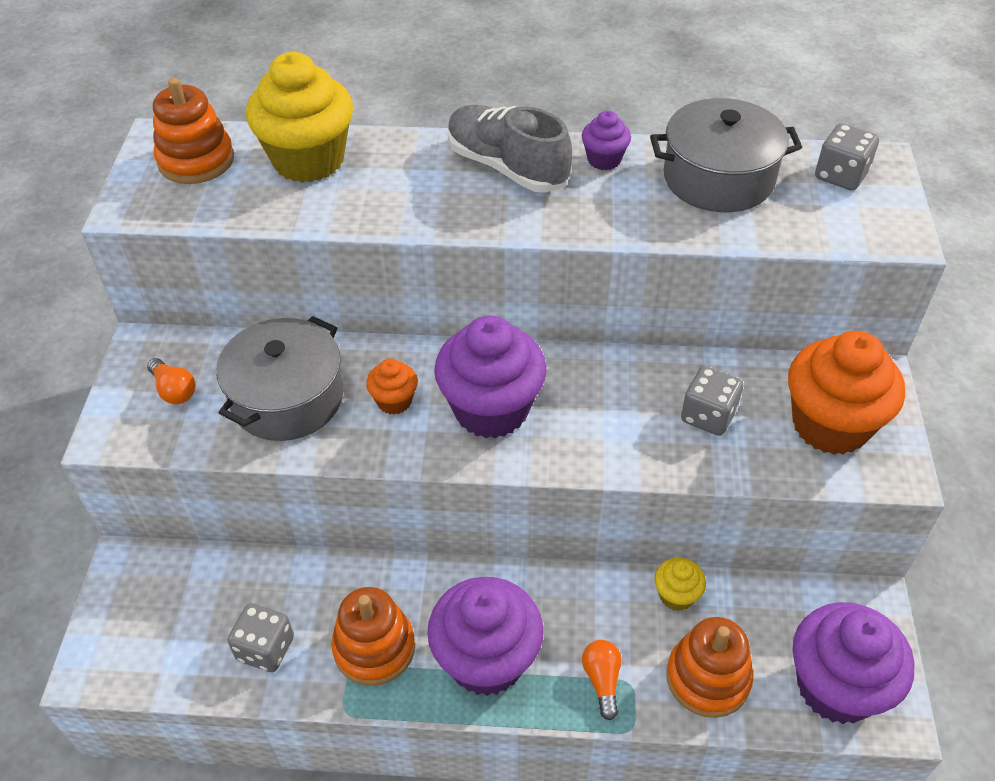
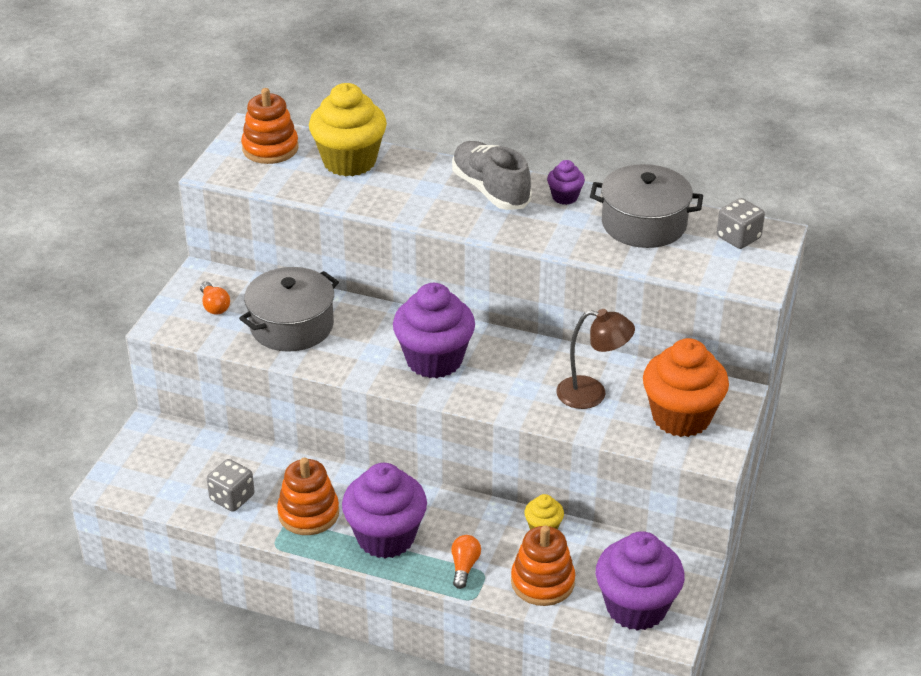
camera: 15 degrees right, 10 degrees down
(394, 401) = (367, 342): orange cupcake -> none
(708, 416) = (592, 394): grey dice -> brown lamp

